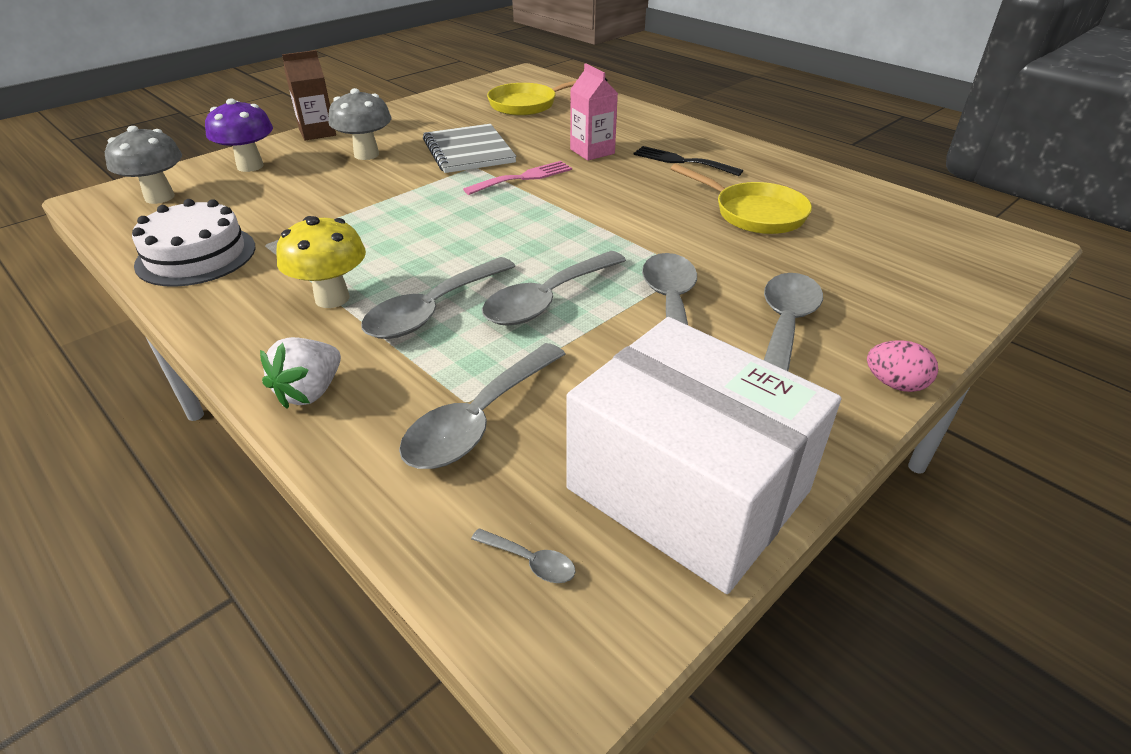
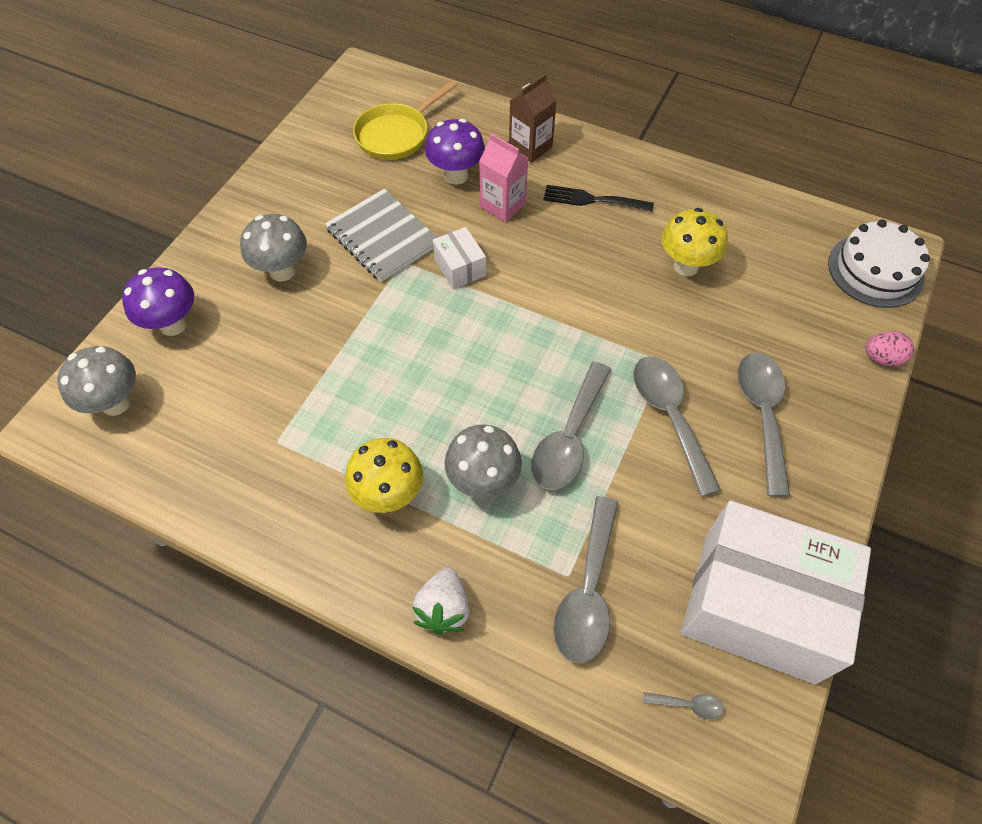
camera: 20 degrees left, 20 degrees up
(196, 255) = (223, 478): white cake -> white cake (875, 270)
(317, 132) = (204, 245): brown carton -> brown carton (530, 147)
(433, 310) = (483, 481): grey spoon -> grey mushroom
(523, 178) = (460, 267): pink fork -> white box
(562, 131) = (456, 175): none -> purple mushroom
(754, 213) = (686, 266): yellow pan -> yellow mushroom
(894, 384) = (855, 452): pink egg -> pink egg (881, 358)

